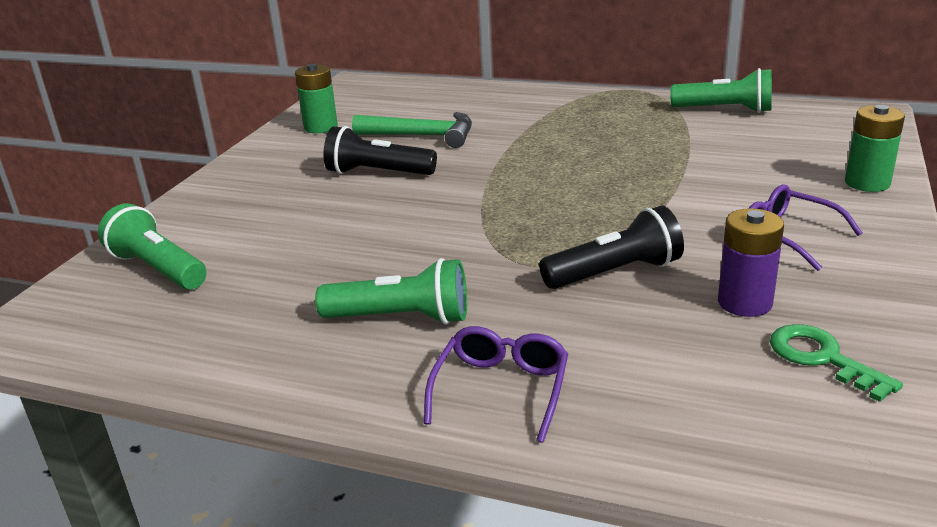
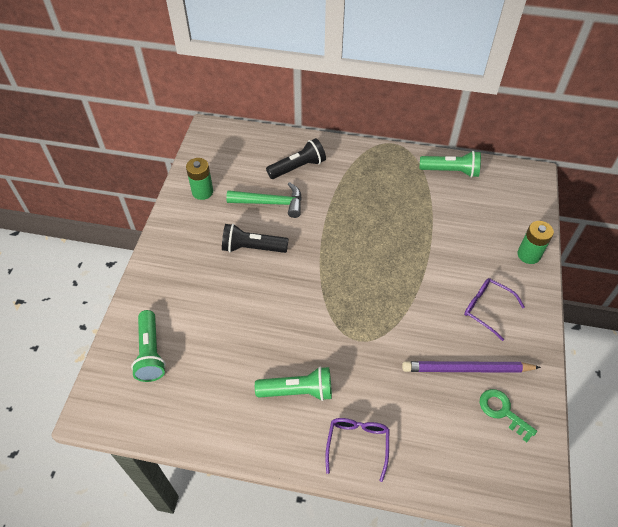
camera: 10 degrees left, 25 degrees up
(158, 269) = (150, 353): green flashlight -> green flashlight turned 135 degrees counterclockwise
(615, 273) = (401, 346): black flashlight -> black flashlight (298, 167)
(744, 302) = (467, 369): purple battery -> purple pencil

